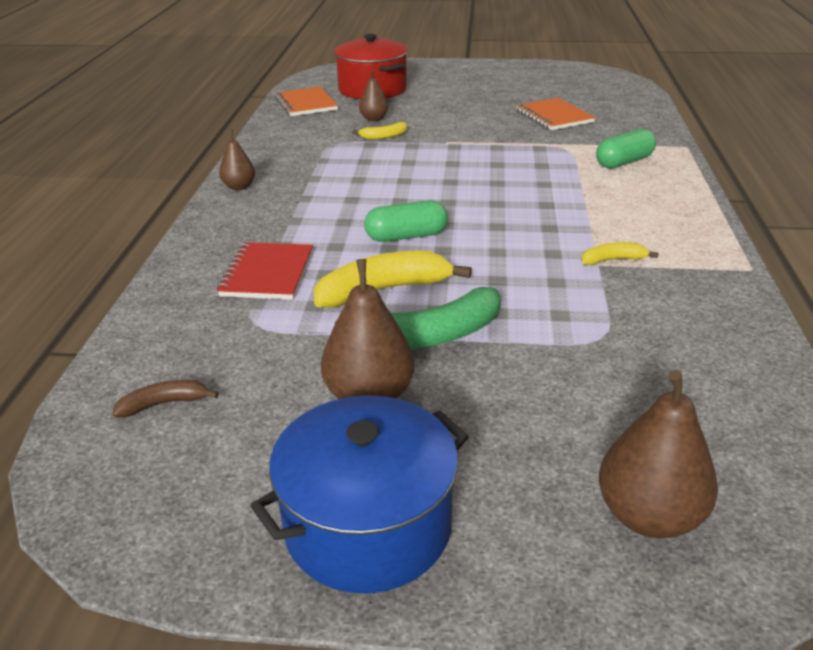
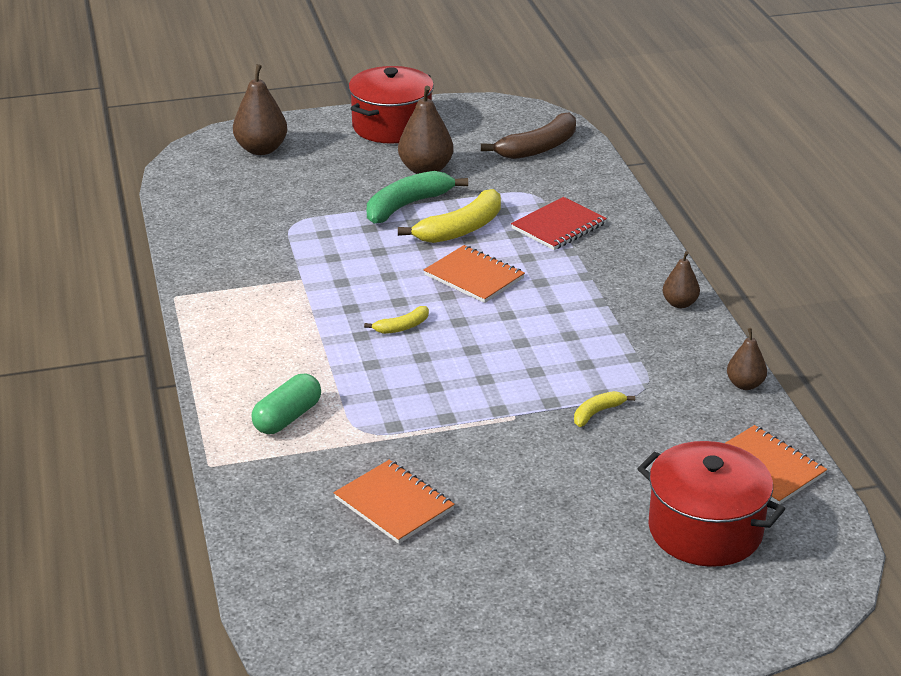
camera: 160 degrees right, 0 degrees up
(164, 404) = (538, 148): brown banana -> brown banana, size x1.95
(267, 273) = (558, 226): red notebook -> red notebook turned 60 degrees clockwise
(368, 526) = (392, 126): blue pot -> red pot
(374, 119) = (639, 448): brown pear -> brown pear (745, 384)
(406, 236) = (474, 277): green capsule -> orange notebook
(612, 260) = (290, 284): yellow banana -> yellow banana (402, 327)

